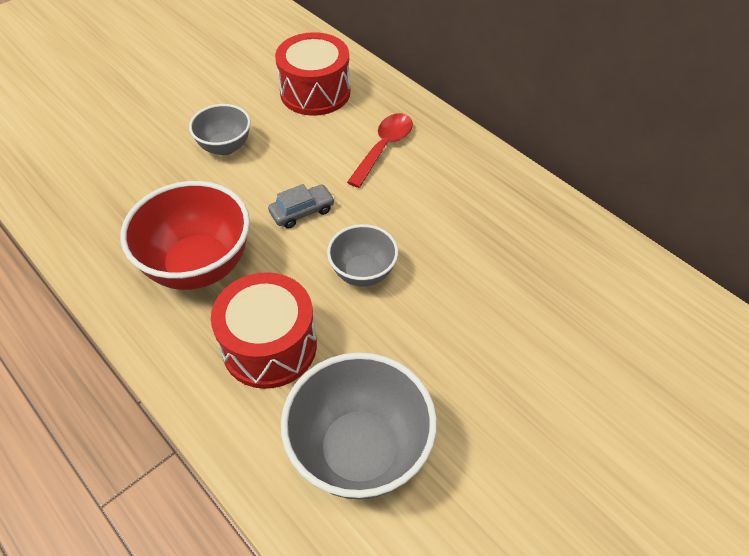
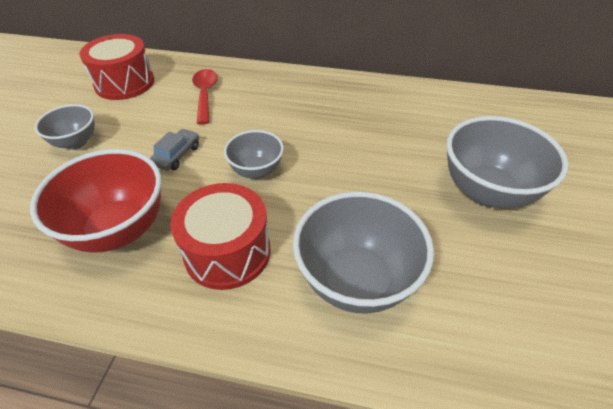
camera: 35 degrees left, 5 degrees down
(594, 448) = (487, 192): none -> grey bowl

